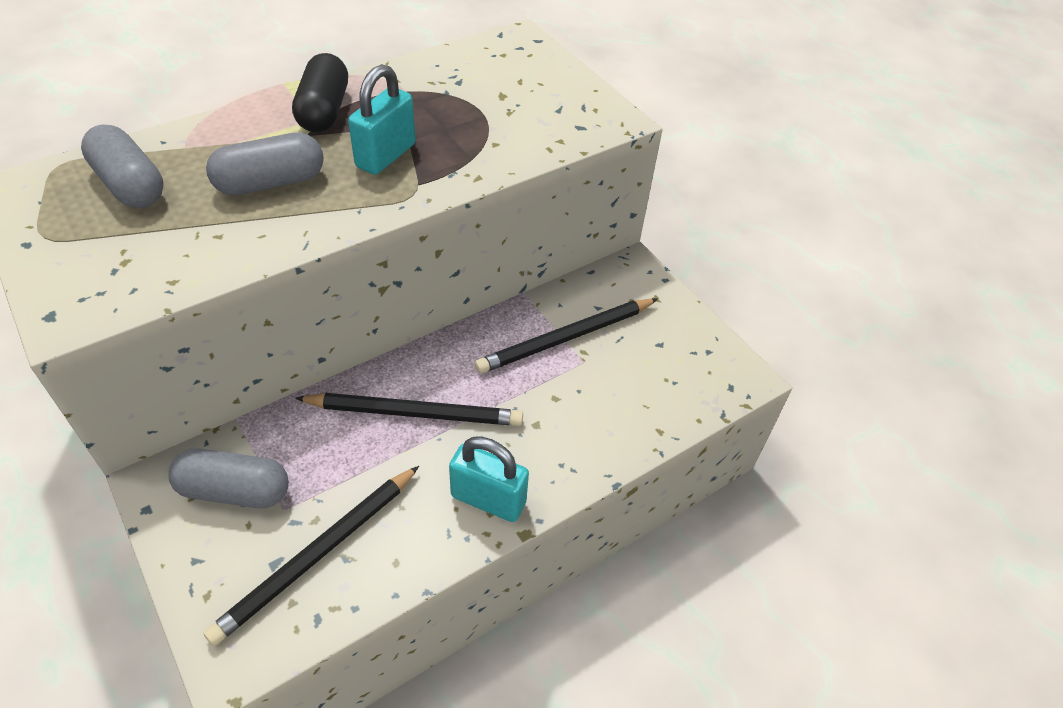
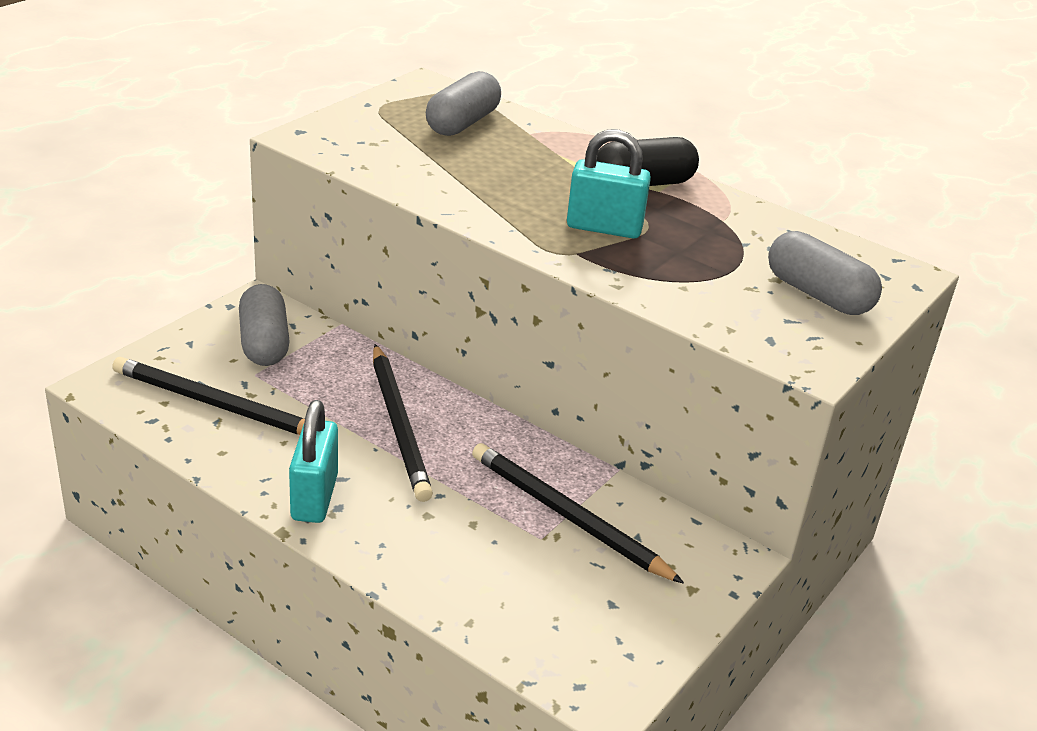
camera: 70 degrees right, 15 degrees down
(271, 182) = (515, 180): grey capsule -> grey capsule (818, 294)

